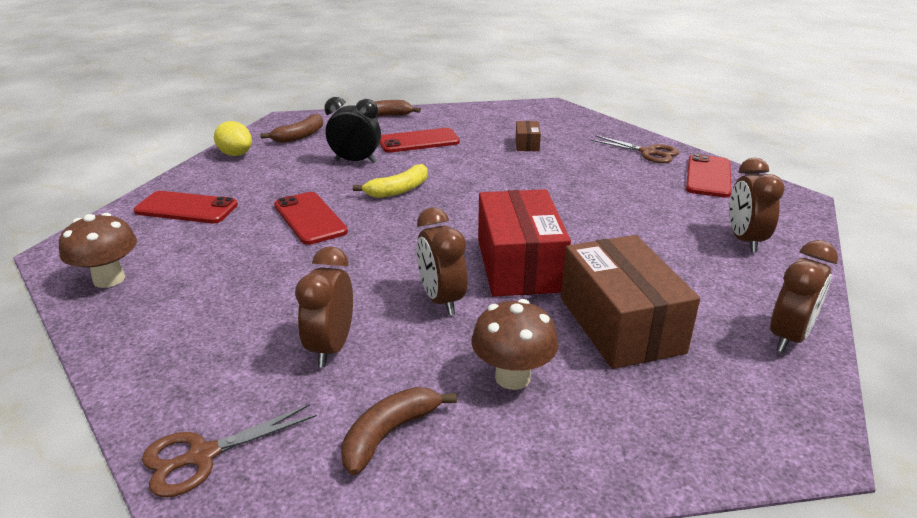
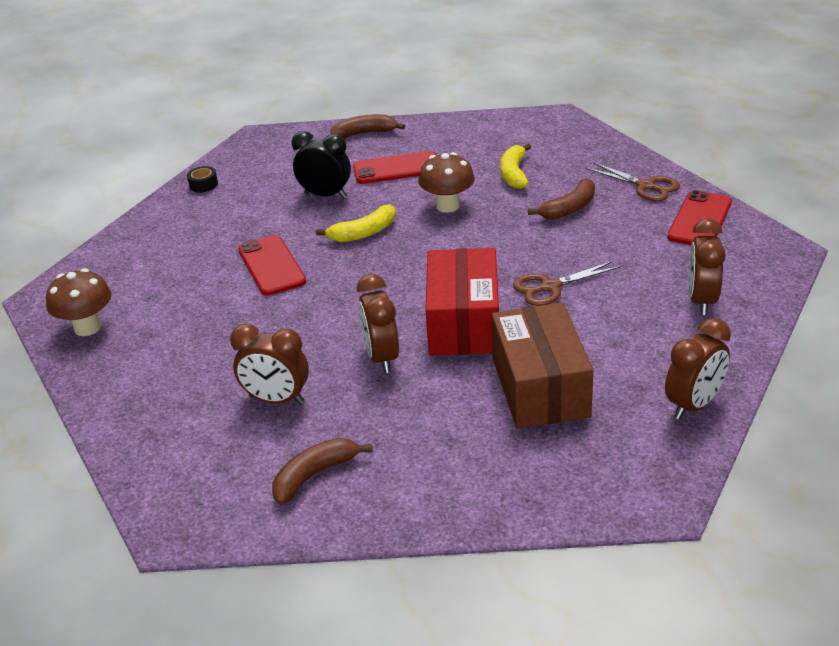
camera: 10 degrees right, 5 degrees up
(186, 208) = (154, 251): red phone -> none
(202, 456) = (168, 485): brown scissors -> brown scissors (550, 287)
(235, 154) = (203, 185): yellow lemon -> black tape
(300, 136) = (271, 161): brown banana -> brown banana (569, 208)
(331, 347) = (276, 400): brown clock -> brown clock turned 90 degrees counterclockwise
(512, 377) = (427, 432): brown mushroom -> brown mushroom (448, 206)
(527, 144) = (514, 174): brown box -> yellow banana

